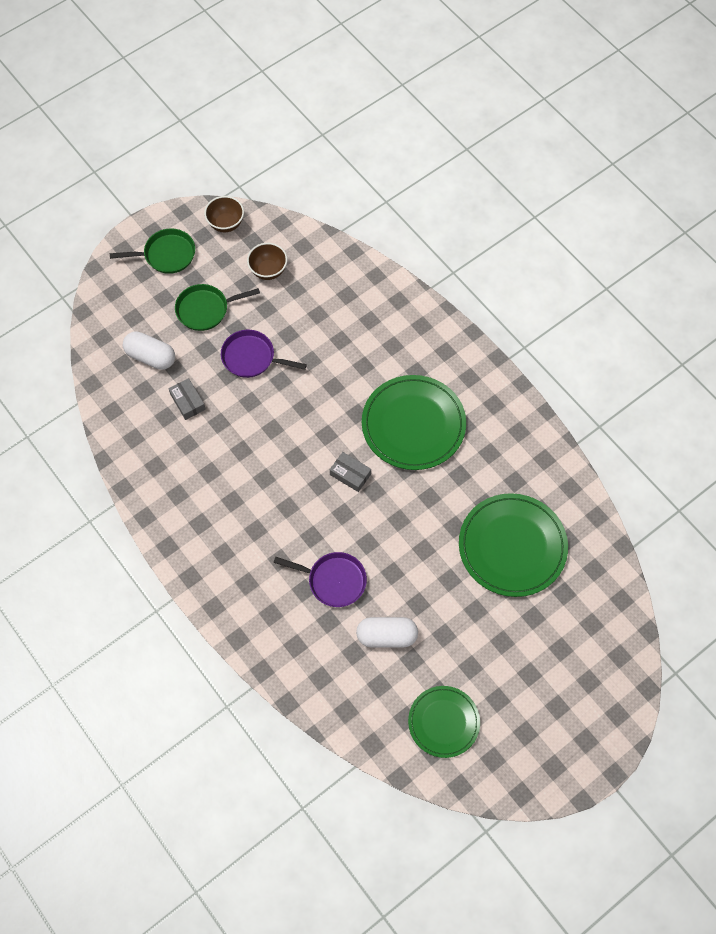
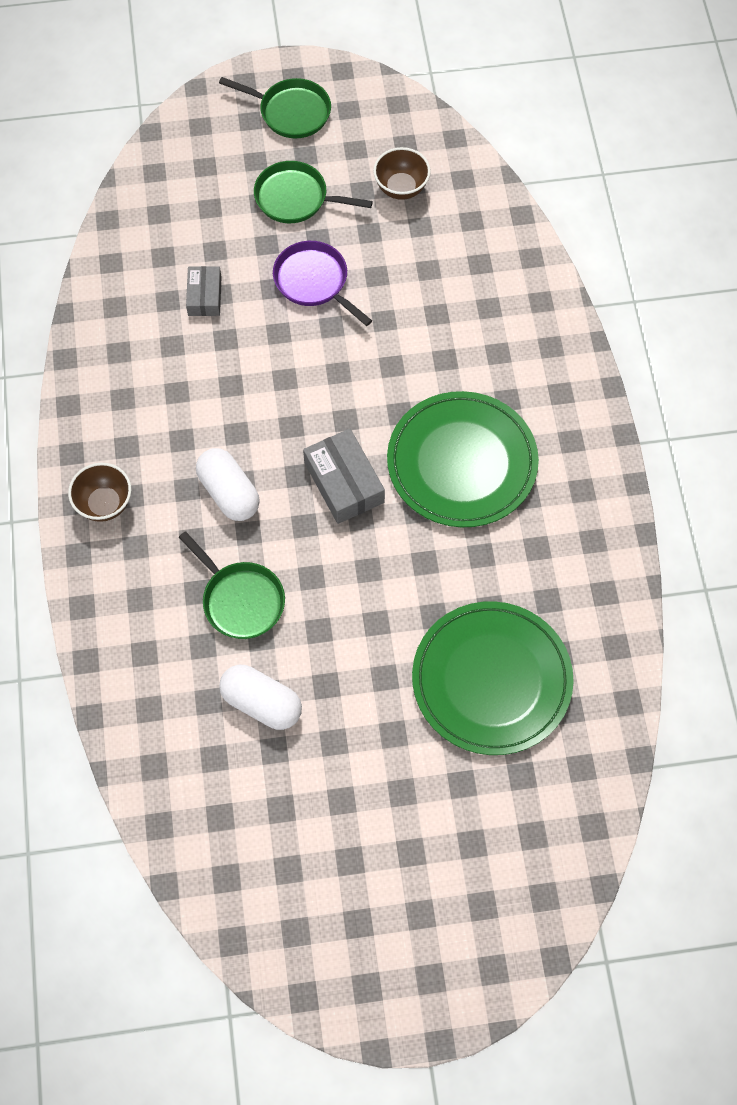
camera: 30 degrees right, 0 degrees up
(151, 357) = (195, 222): white capsule -> white capsule (229, 493)
(226, 224) = (385, 108): brown bowl -> brown bowl (104, 504)
(333, 580) = (240, 600): purple pan -> green pan
(350, 474) = (344, 482): grey box -> grey box, size x1.56
(443, 722) = (264, 849): green plate -> none

